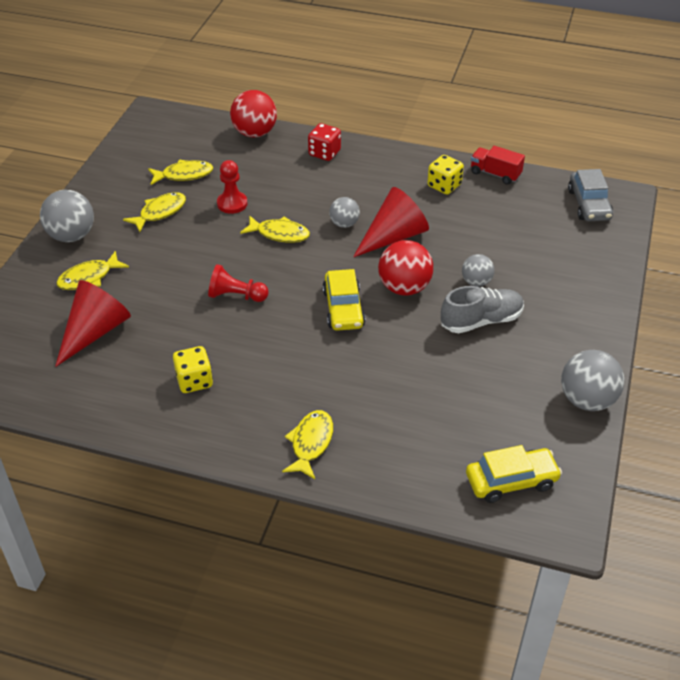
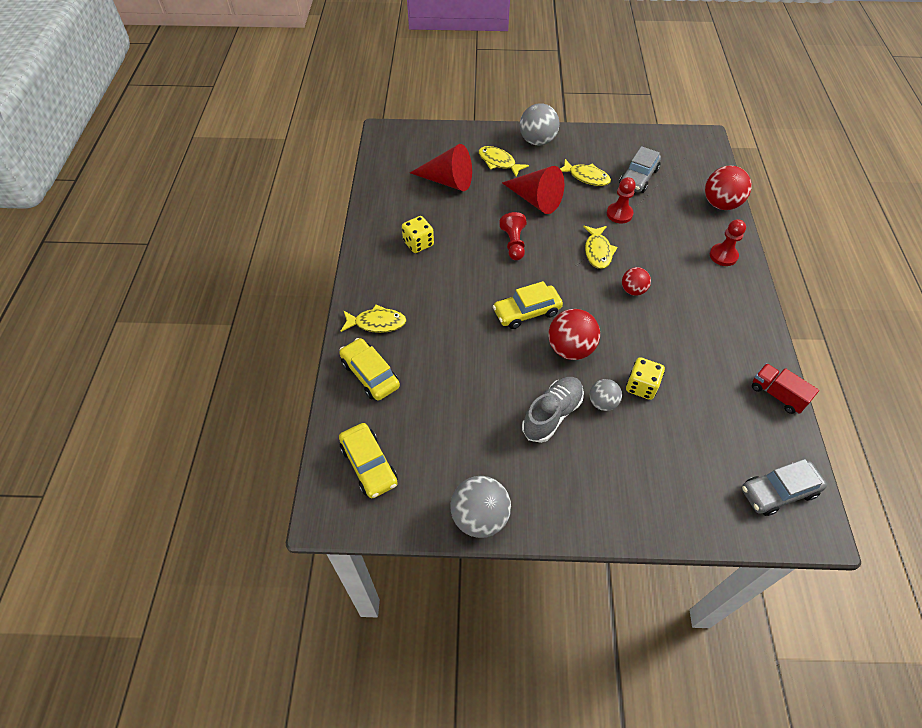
camera: 75 degrees right, 10 degrees up
(184, 175) = (638, 177): yellow fish -> grey car
(324, 153) = (723, 256): red dice -> red pawn
(344, 224) = (633, 290): grey ball -> red ball
(388, 462) = (370, 374): none -> yellow car
(393, 236) = (634, 328): red cone -> red cone (535, 200)
(444, 185) = (731, 354): yellow dice -> yellow dice (641, 386)
(481, 321) = (552, 414): grey shoe -> grey shoe turned 105 degrees counterclockwise
(495, 174) = (777, 395): red truck -> red truck turned 60 degrees counterclockwise

